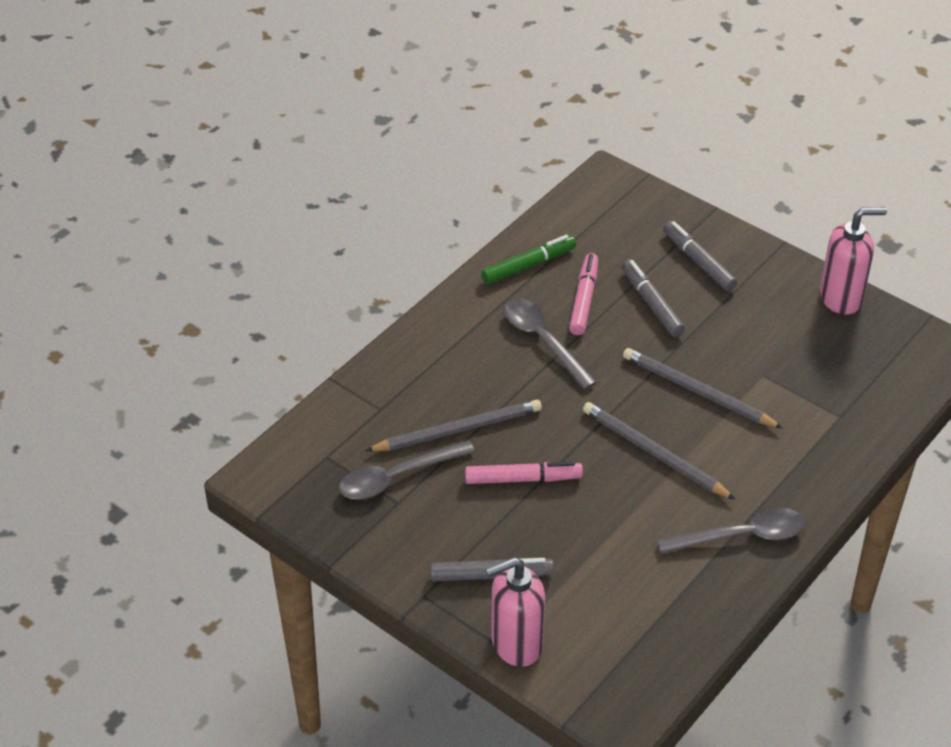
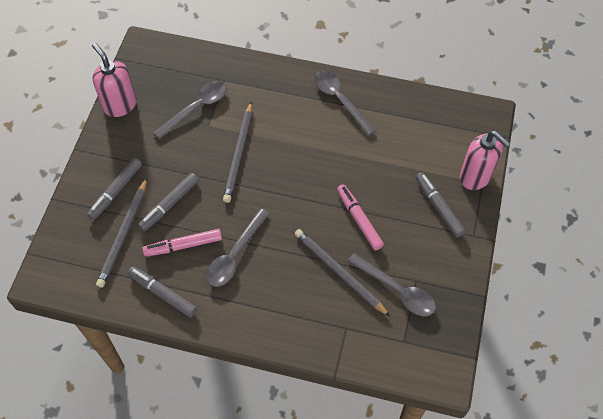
camera: 115 degrees left, 15 degrees up
(528, 265) = (163, 293): green marker -> grey marker
(654, 454) = (301, 159): grey pencil -> grey pencil (124, 234)
(800, 372) = (196, 108): none -> grey spoon

